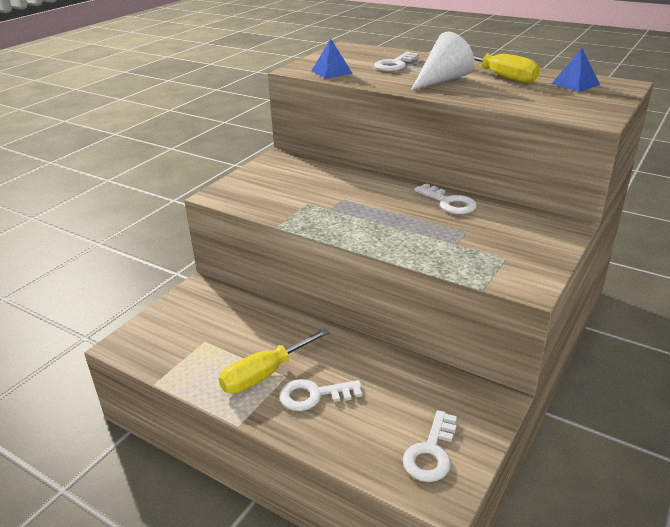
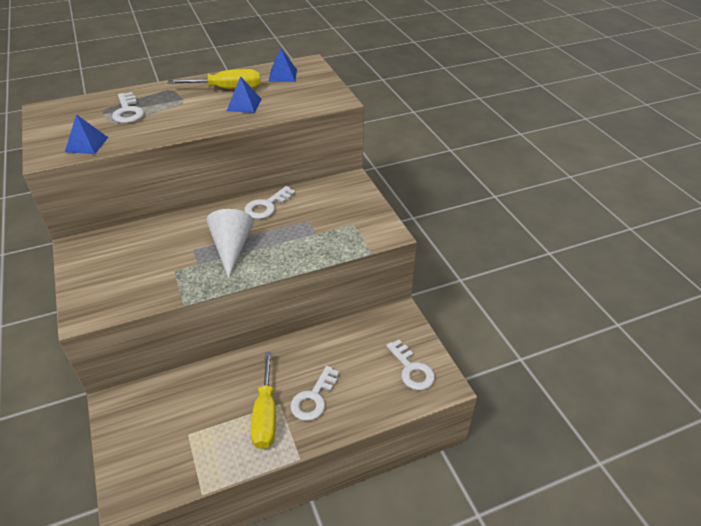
camera: 55 degrees left, 10 degrees up
(442, 80) = (192, 111): white cone -> white cone (232, 248)
(449, 202) = (267, 206): white key -> white key turned 135 degrees clockwise
(494, 90) = (244, 105): none -> blue pyramid

